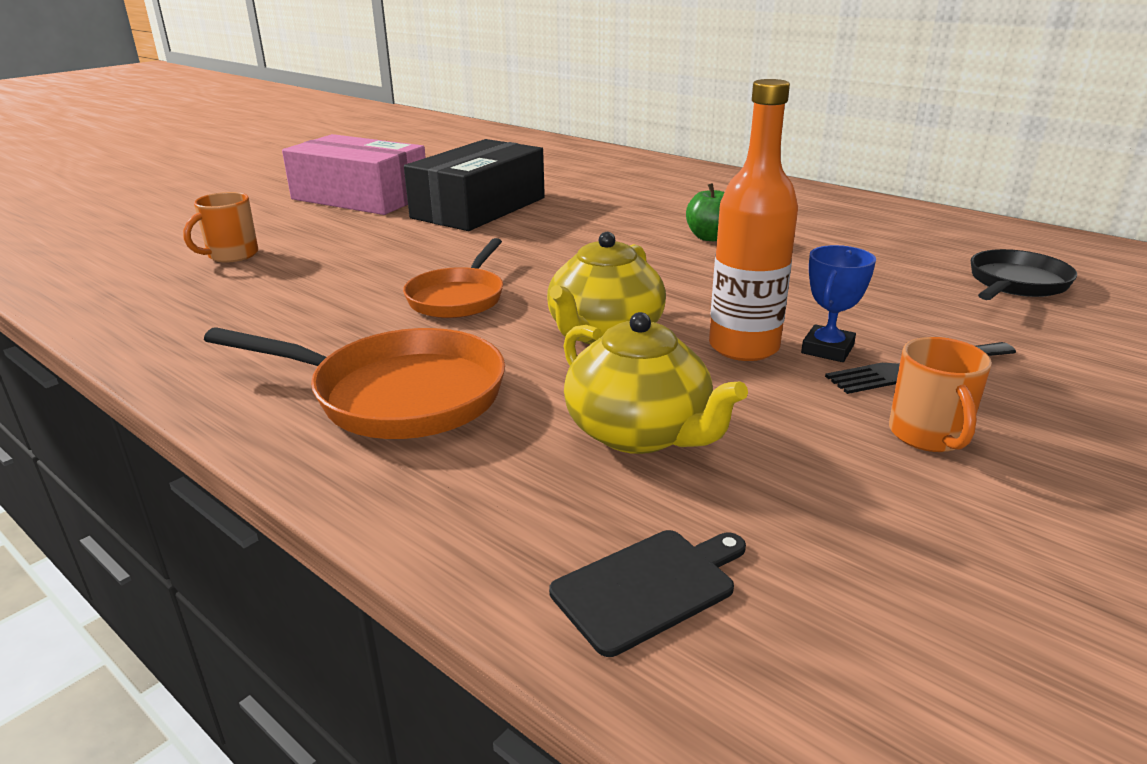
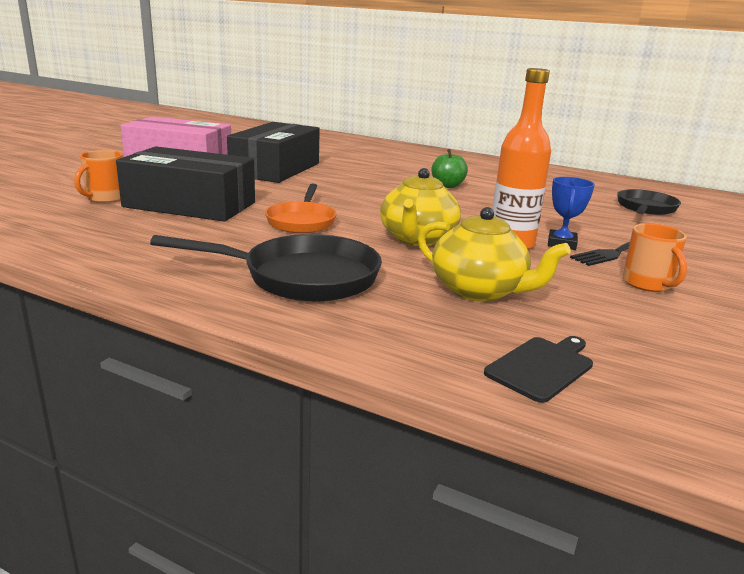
camera: 15 degrees left, 5 degrees down
(329, 267) = (190, 205): none -> black box
(398, 395) = (302, 277): orange pan -> black pan

